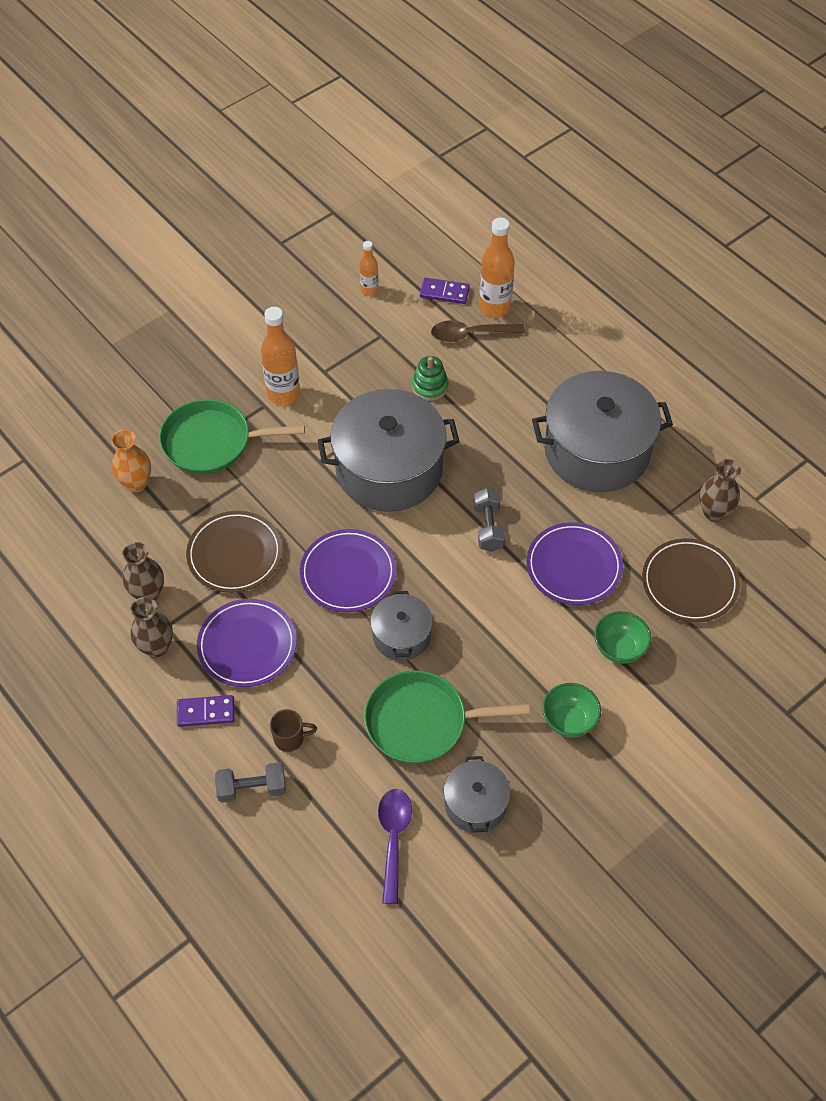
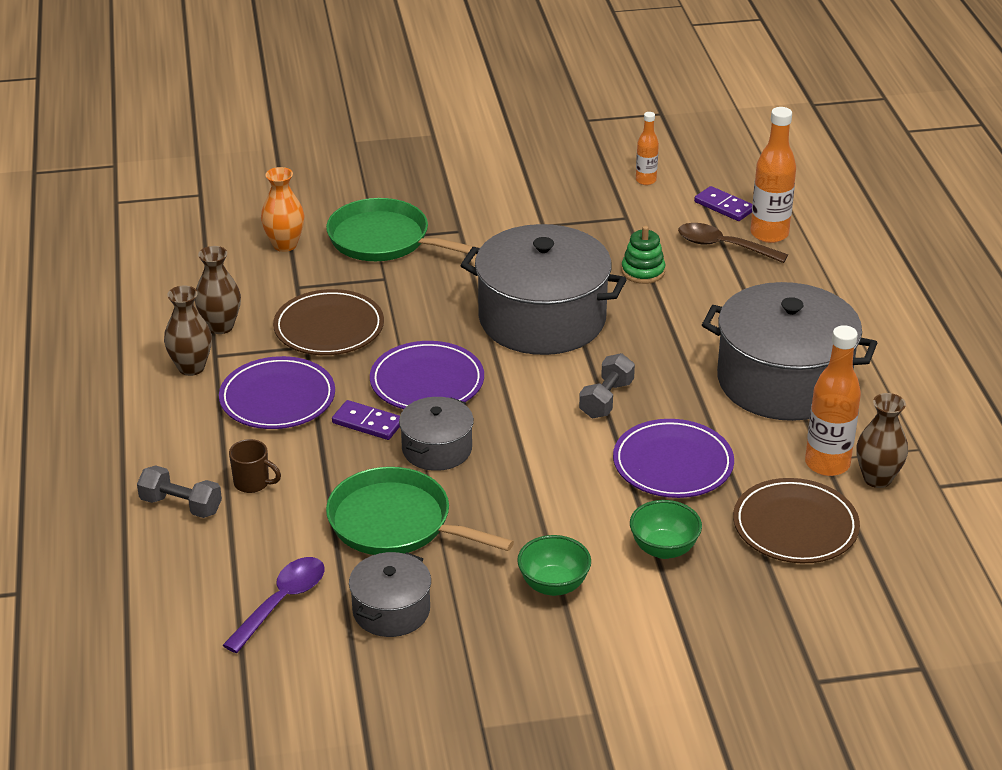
camera: 30 degrees right, 20 degrees down
(206, 712) = (192, 432): purple domino -> purple domino (367, 423)
(283, 394) = (486, 228): orange bottle -> orange bottle (827, 464)

